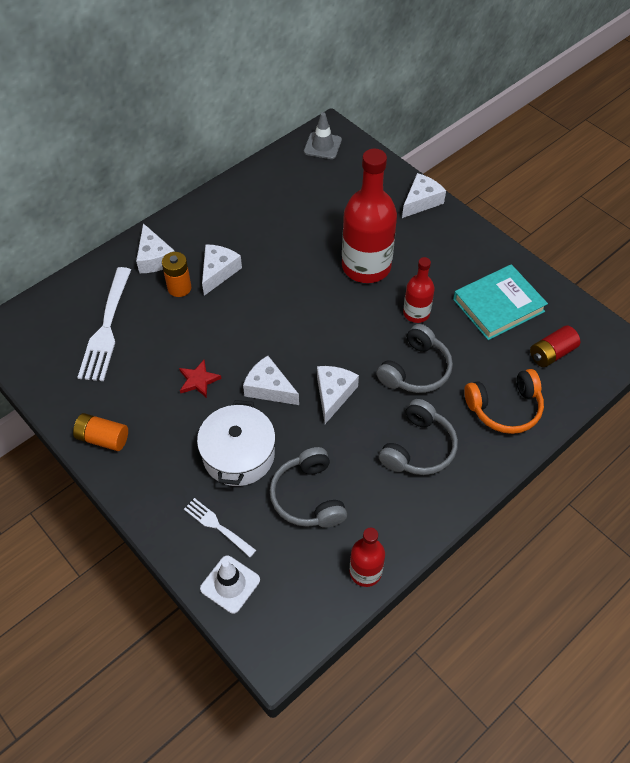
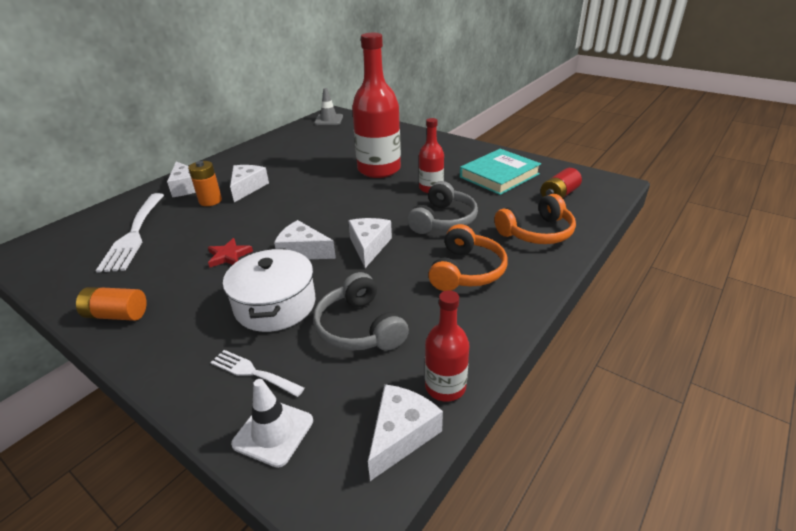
camera: 10 degrees left, 20 degrees down
(418, 448) = (466, 271): grey headphones -> orange headphones
(421, 201) = (413, 135): white cheese -> white cheese (401, 434)

